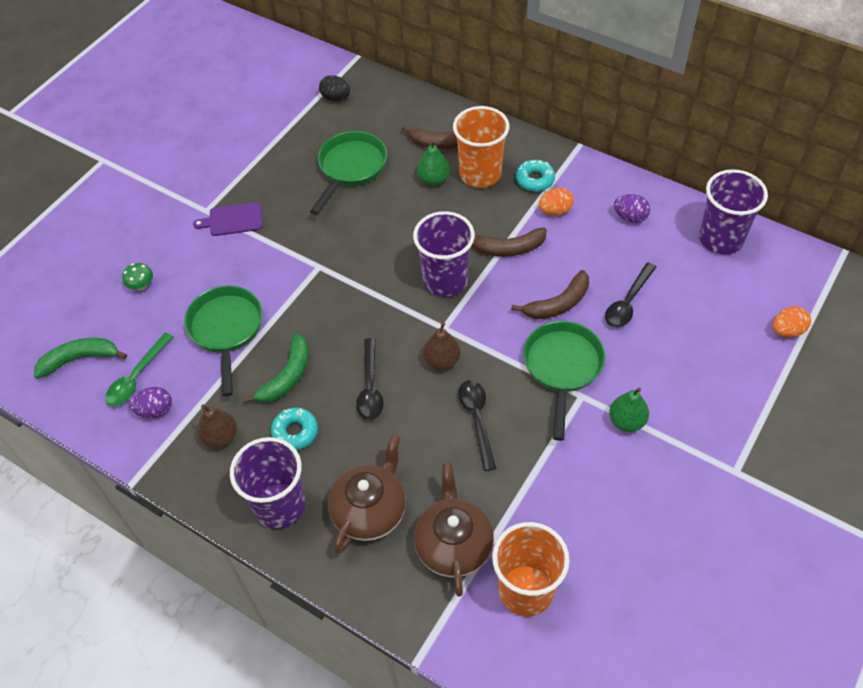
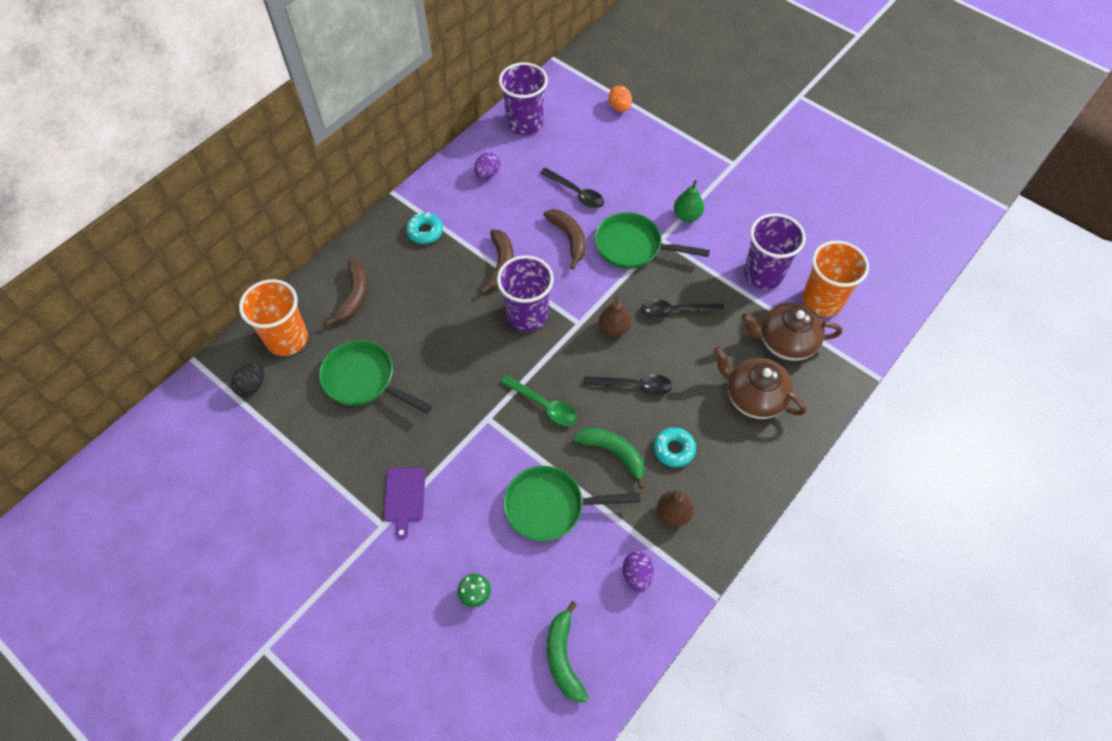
camera: 85 degrees left, 5 degrees up
(137, 377) = (594, 595): green spoon -> green spoon (543, 405)
(279, 505) = (746, 465): purple cup -> purple cup (763, 274)
(433, 179) = (401, 310): green pear -> none
(480, 174) = (405, 271): orange cup -> orange cup (287, 339)
(555, 211) = (466, 223): orange egg -> none

